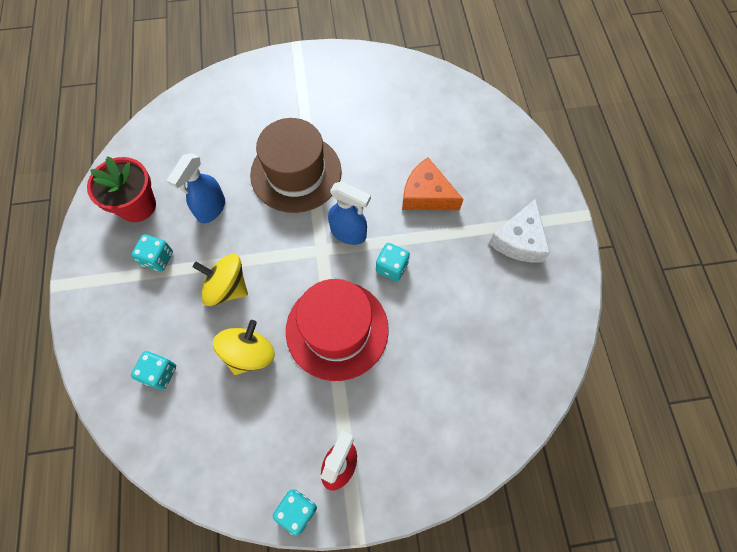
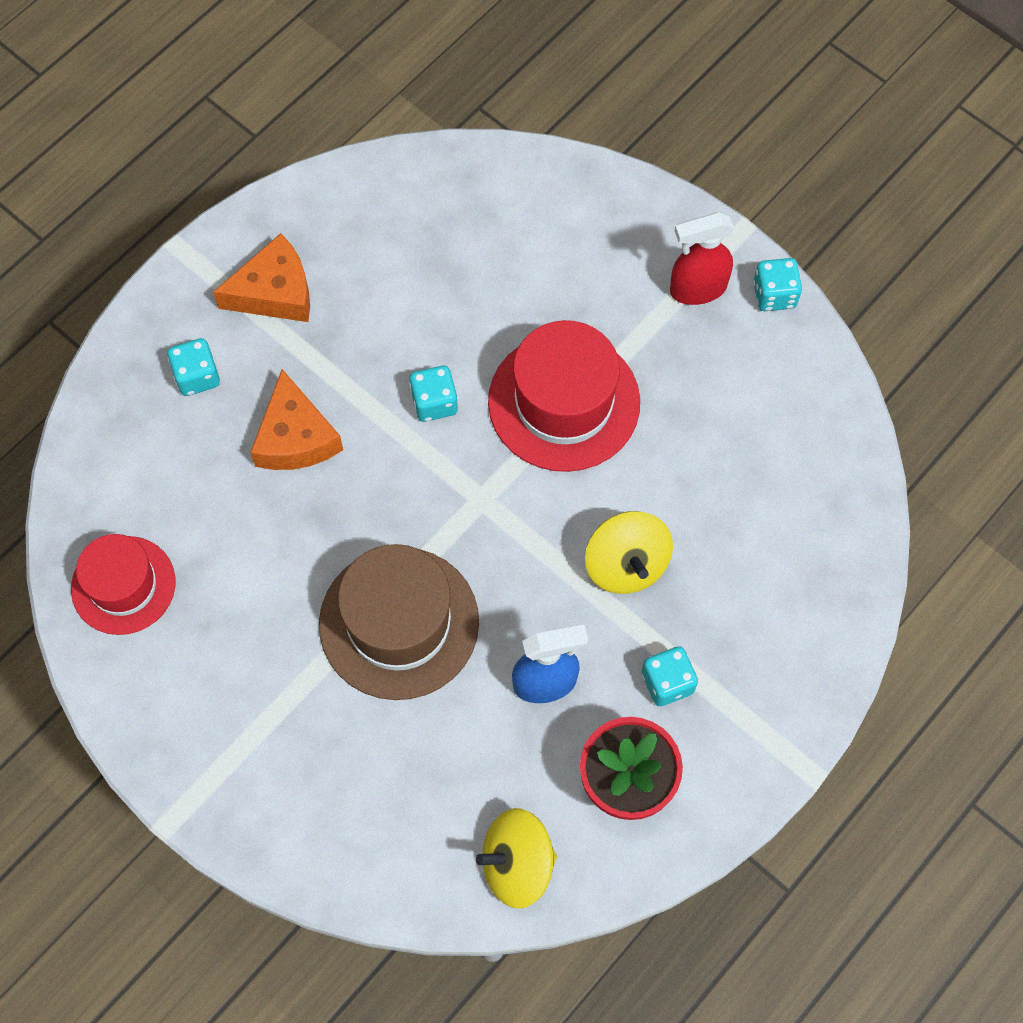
camera: 130 degrees left, 0 degrees up
(160, 373) = (785, 544): turquoise dice -> turquoise dice (197, 376)
(249, 353) = (675, 470): yellow spinning top -> yellow spinning top (517, 864)
(349, 233) = (431, 485): blue spray bottle -> none
(411, 88) = (123, 585): none -> red hat
(519, 240) = (274, 292): white cheese -> orange cheese

